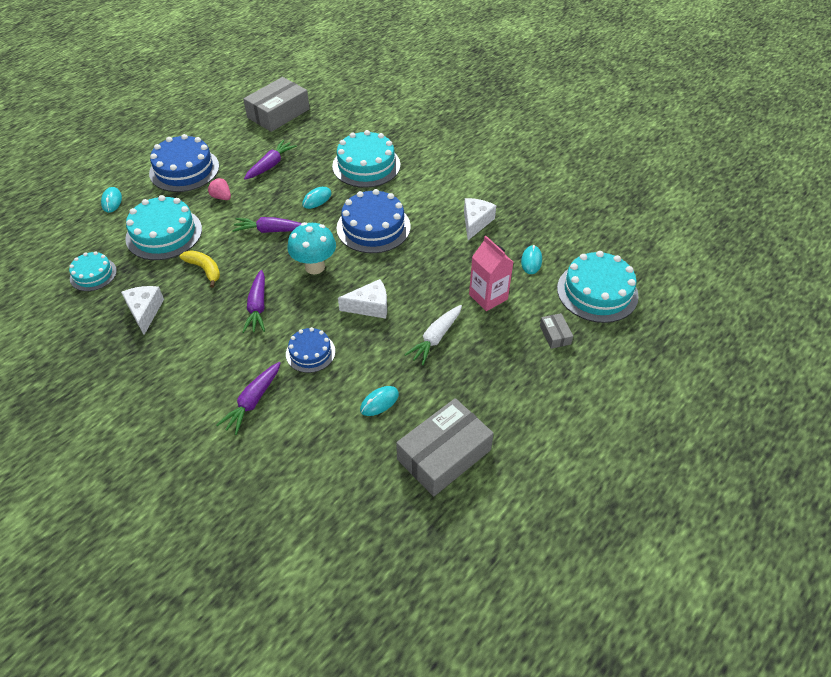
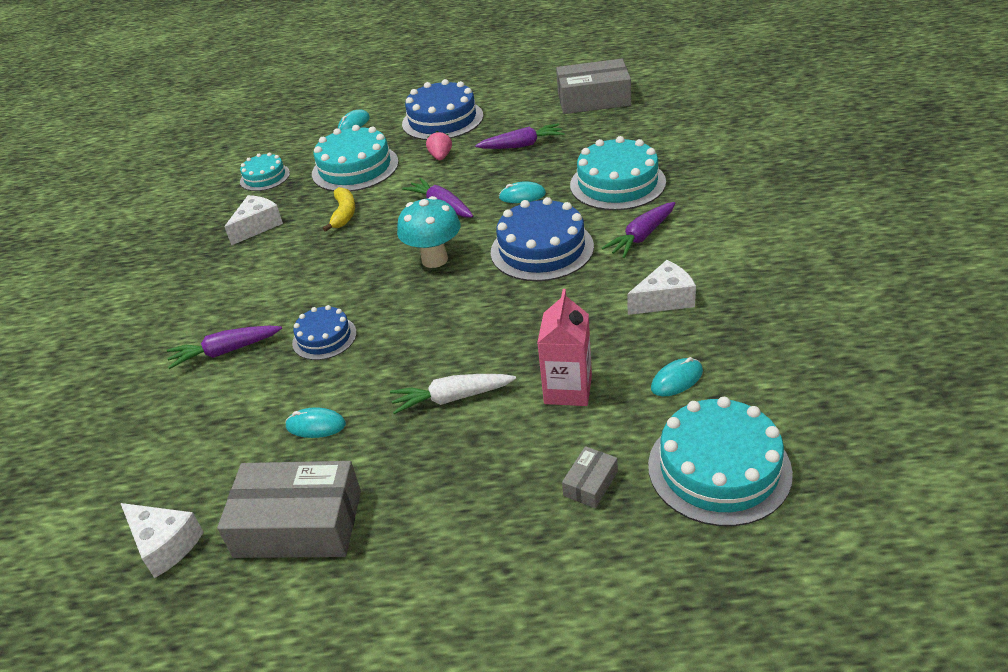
camera: 50 degrees right, 10 degrees down
(258, 307) = (339, 270): purple carrot -> purple carrot (641, 236)
(370, 306) = (433, 326): white cheese -> white cheese (165, 545)

